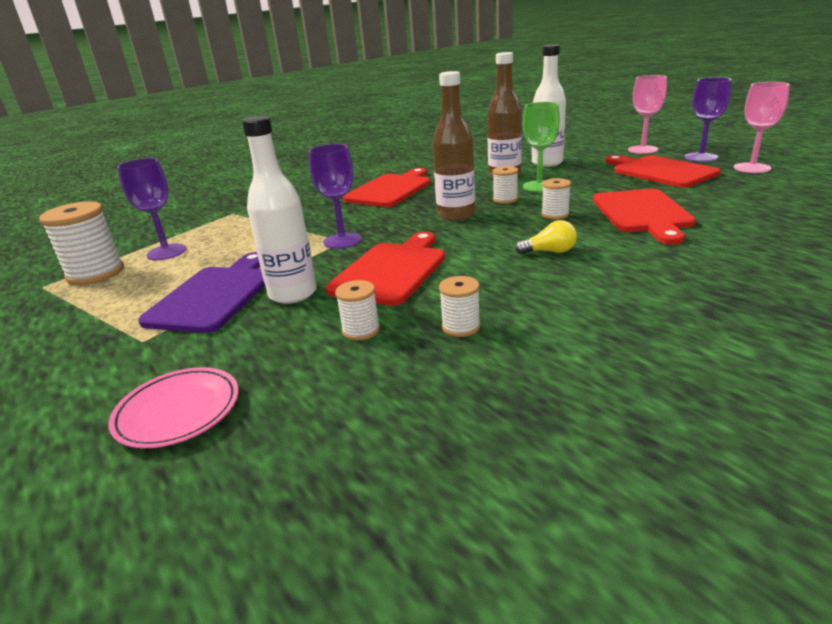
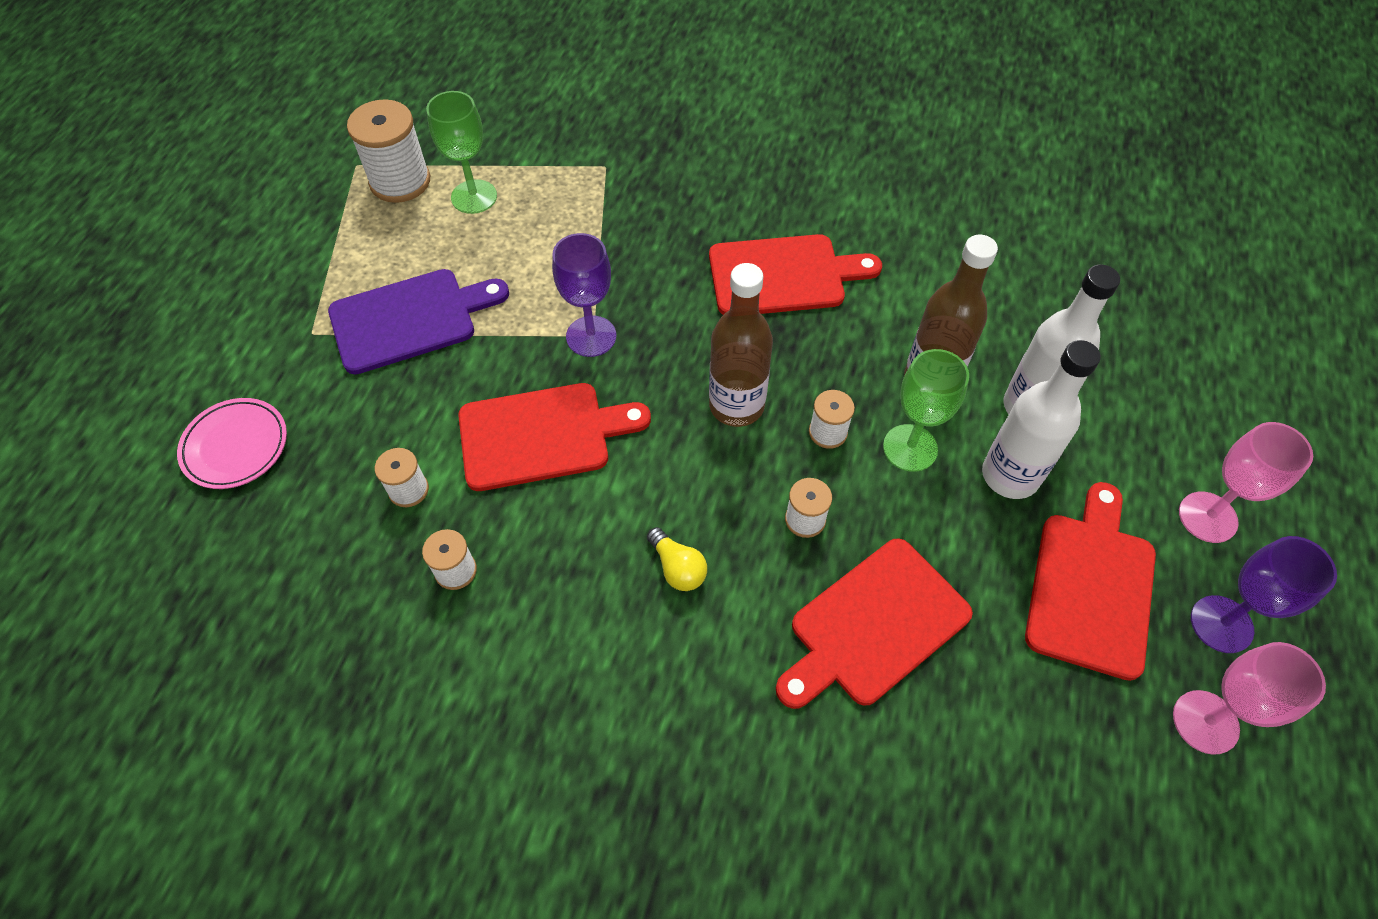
camera: 50 degrees right, 30 degrees up
(166, 252) = (474, 197): purple goblet -> green goblet
(293, 294) = (447, 382): white bottle -> white bottle (1010, 475)

